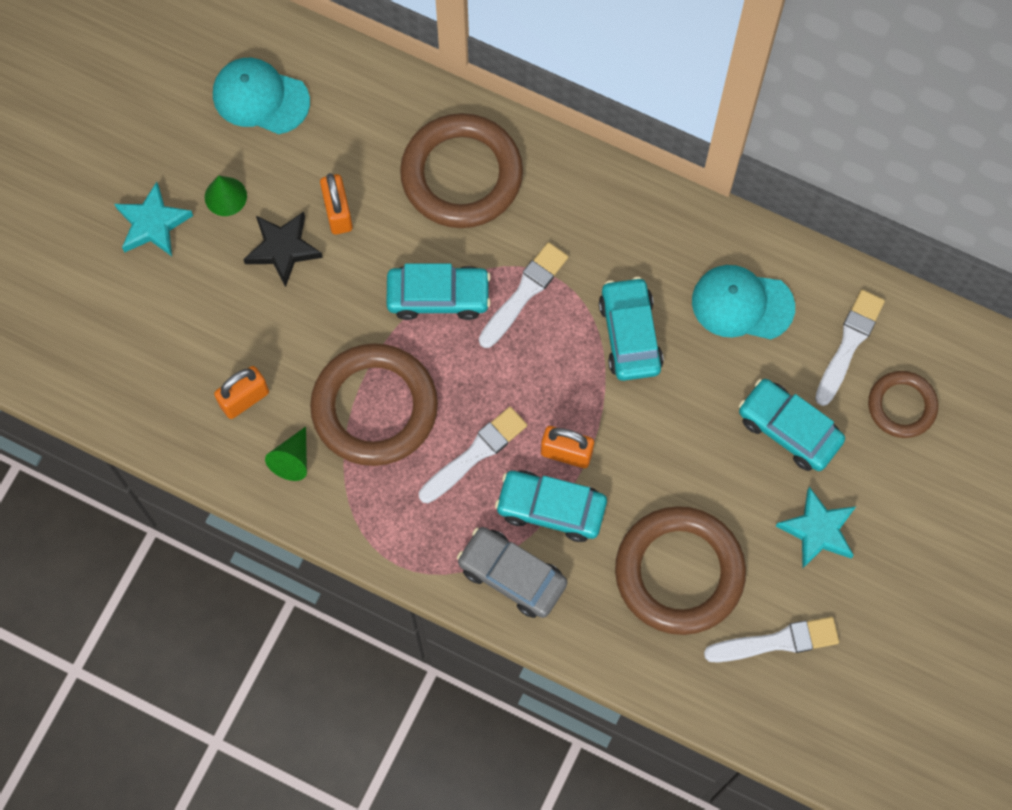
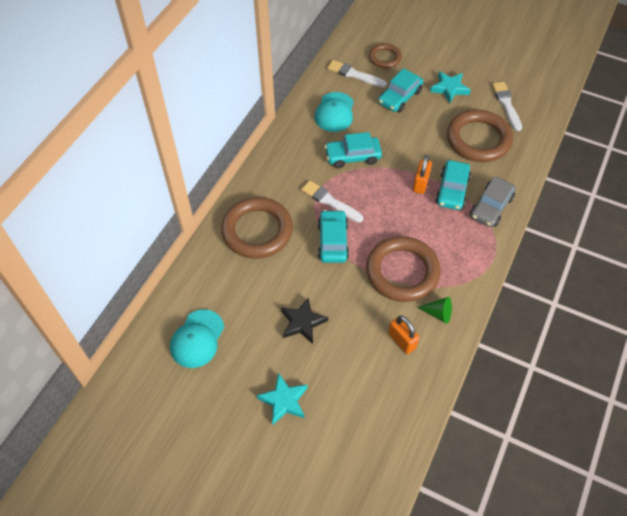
camera: 90 degrees left, 15 degrees down
(225, 196) = (266, 357): green cone -> none
(338, 212) = (279, 293): orange padlock -> none
(475, 454) = (425, 224): white brush -> none

